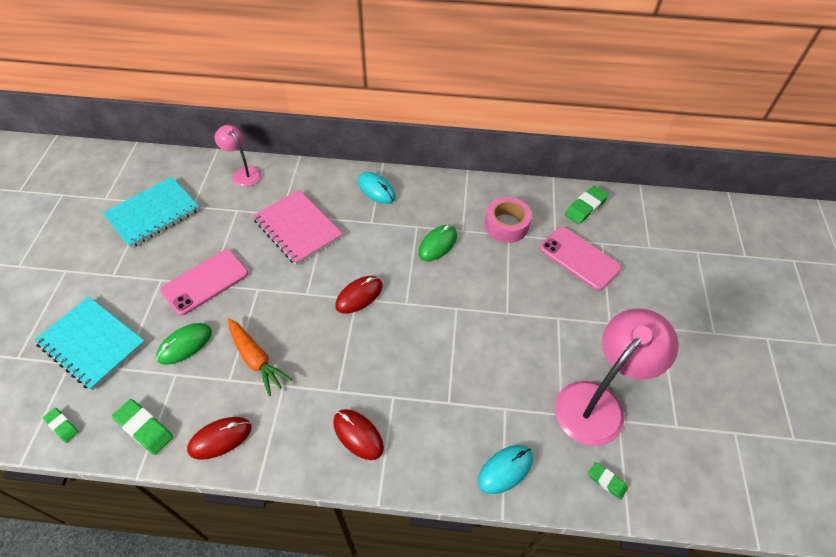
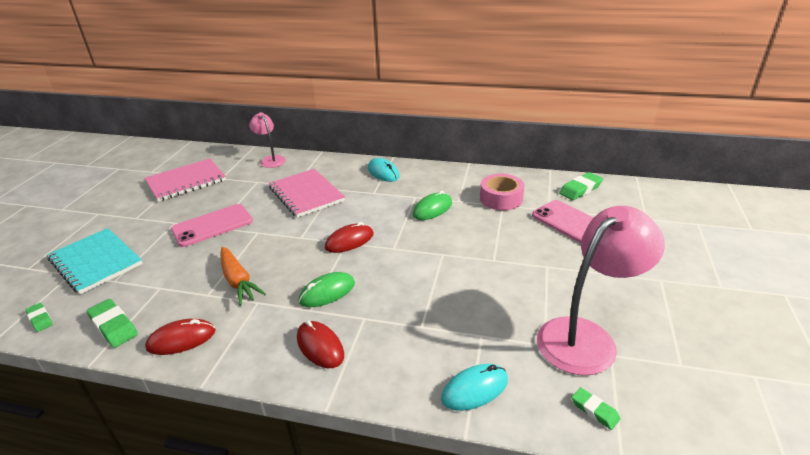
camera: 10 degrees right, 20 degrees down
(153, 213) = (186, 181): turquoise notebook -> pink notebook
(185, 345) = (177, 267): green mouse -> green mouse (327, 292)

